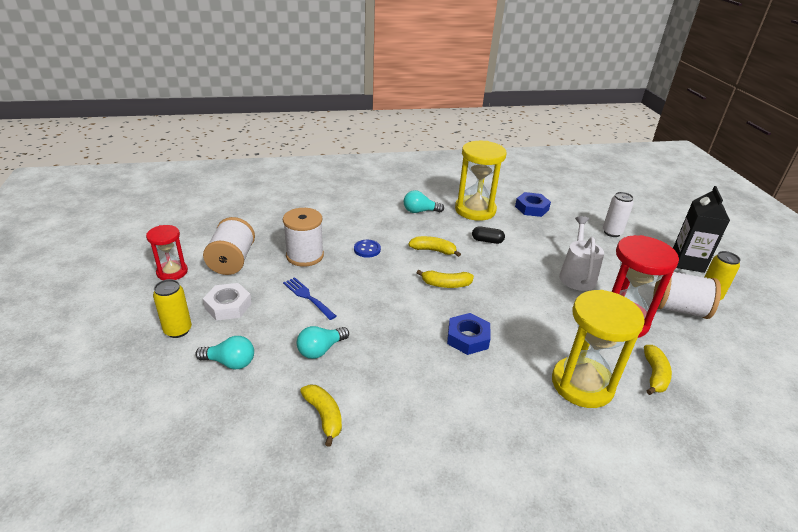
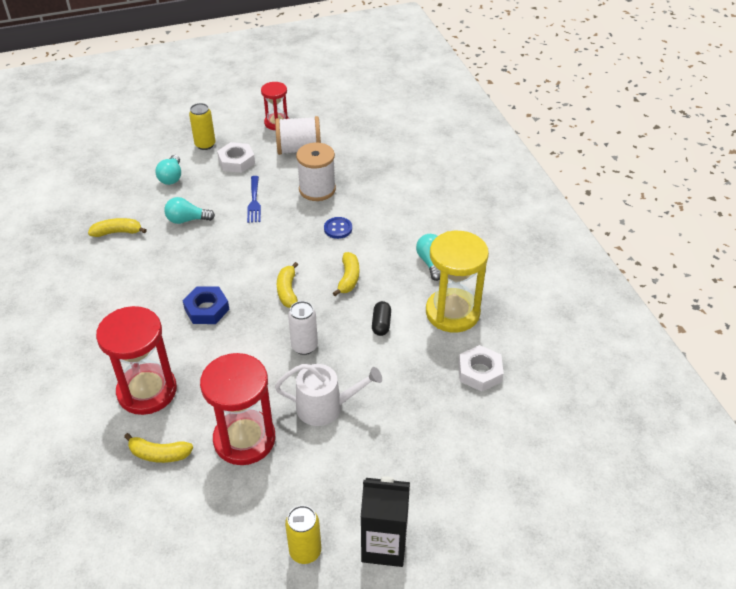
camera: 85 degrees right, 10 degrees up
(307, 297) = (254, 201): blue fork -> blue fork turned 135 degrees clockwise
(321, 350) = (187, 220): turquoise light bulb -> turquoise light bulb turned 45 degrees counterclockwise
(324, 416) = (117, 232): yellow banana -> yellow banana turned 150 degrees counterclockwise
(531, 208) = (480, 372): blue nut -> white nut
(582, 384) = (147, 391): yellow hourglass -> red hourglass
(612, 232) = (441, 461): white can -> white can (304, 346)
(678, 309) = (272, 505): white spool -> none

